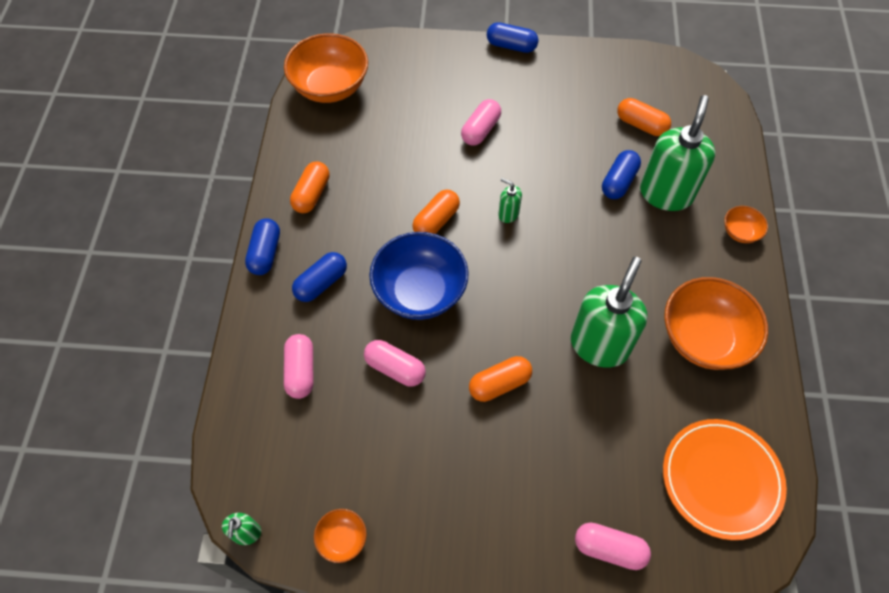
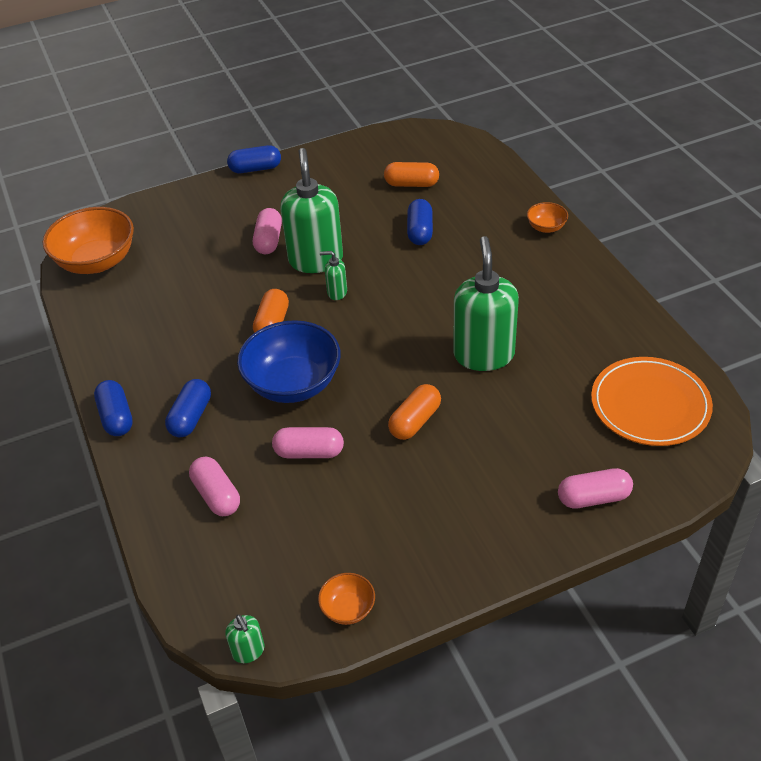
camera: 25 degrees left, 15 degrees down
(311, 194) = (134, 352): orange capsule -> none
(666, 193) = (466, 224): green soap dispenser -> green soap dispenser (316, 260)
(704, 338) = (567, 312): orange bowl -> none

